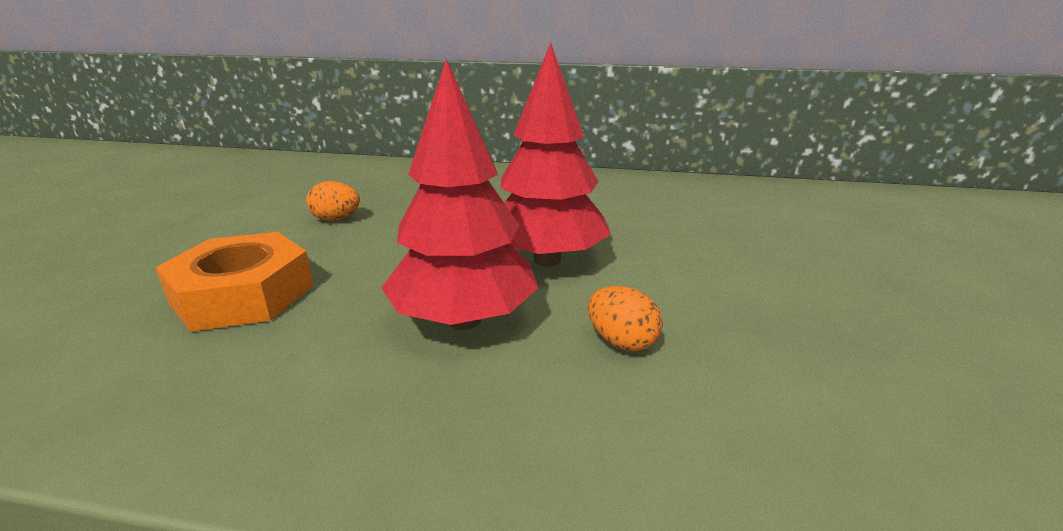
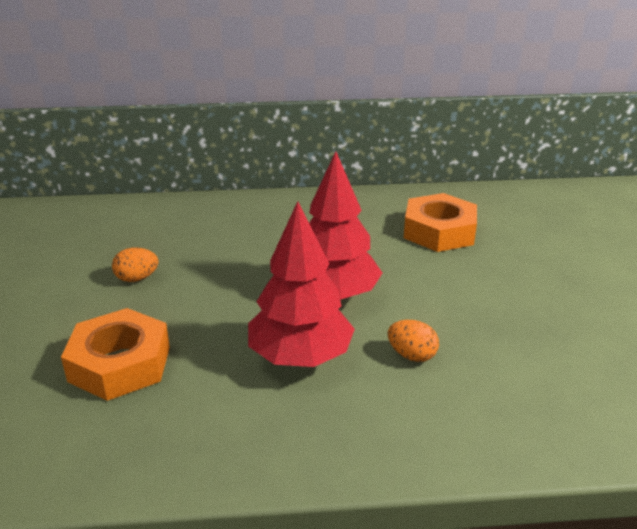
camera: 15 degrees left, 5 degrees up
(711, 215) = (439, 231): none -> orange nut

